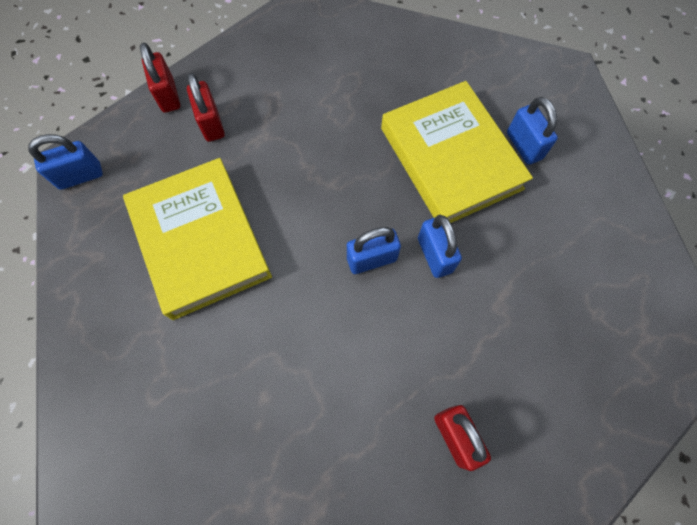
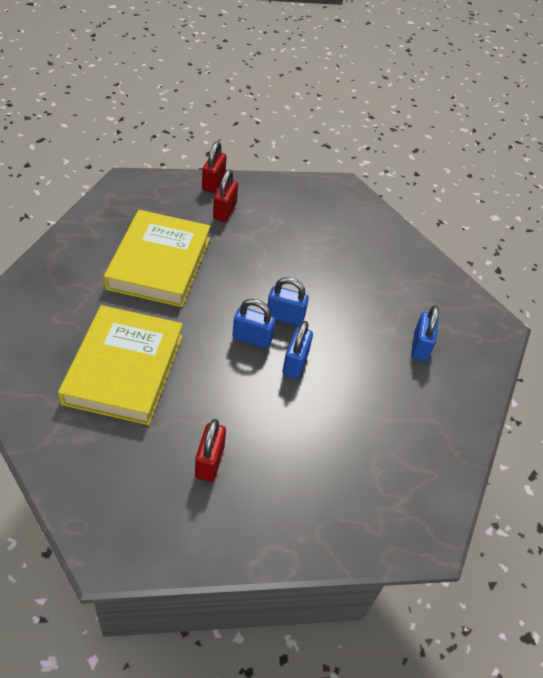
camera: 30 degrees right, 20 degrees down
(80, 176) = (125, 191): blue padlock -> blue padlock (285, 317)
(450, 158) = (360, 321): yellow book -> yellow book (124, 369)

